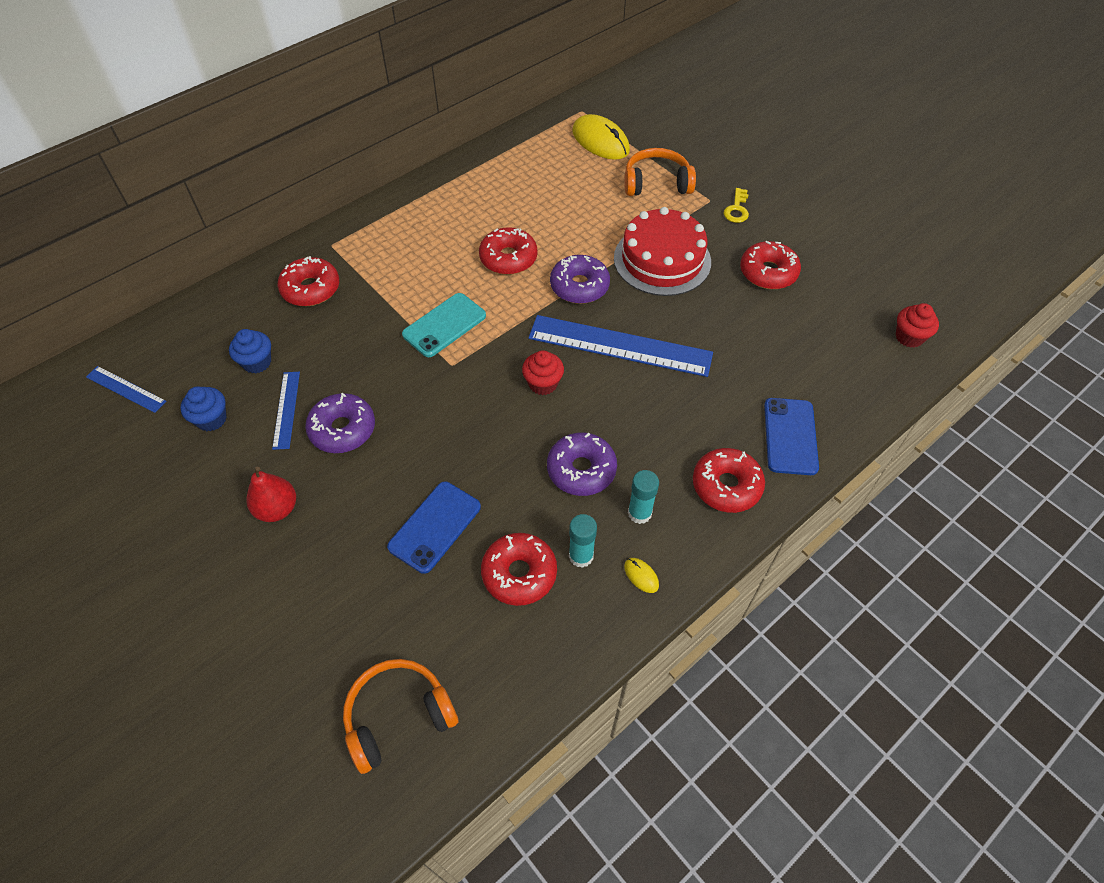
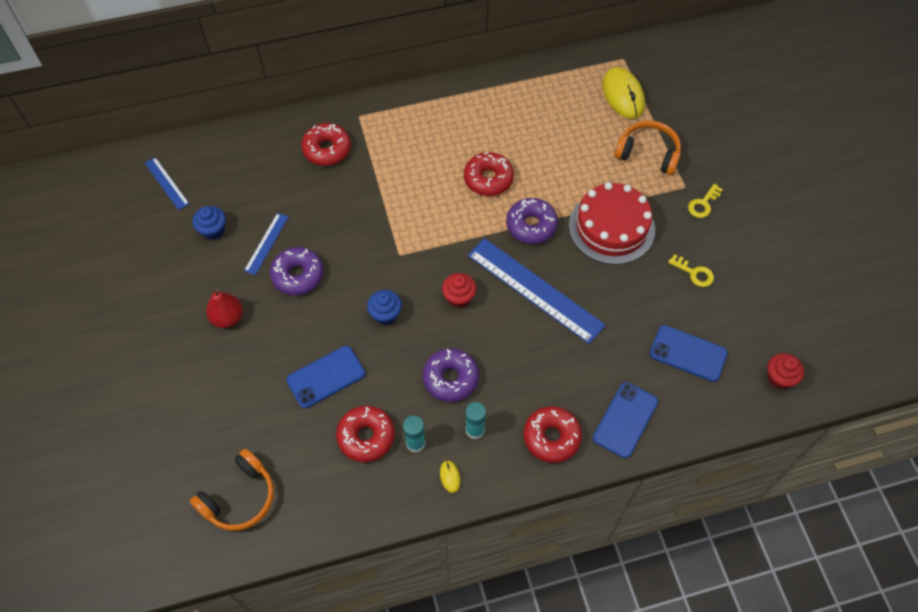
camera: 25 degrees right, 5 degrees up
(257, 362) = (262, 197): blue cupcake -> blue cupcake (385, 314)
(398, 716) = (239, 498): orange headphones -> orange headphones turned 135 degrees clockwise
(444, 325) = (410, 219): turquoise phone -> none
(768, 272) = (694, 273): red donut -> yellow key
(810, 348) = (688, 353): none -> blue phone

